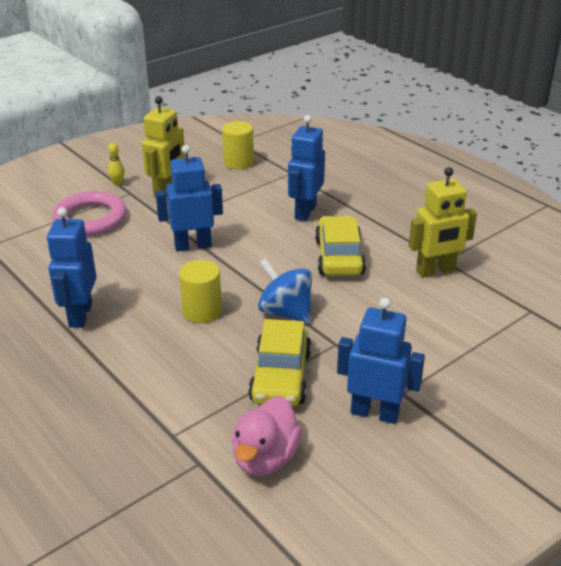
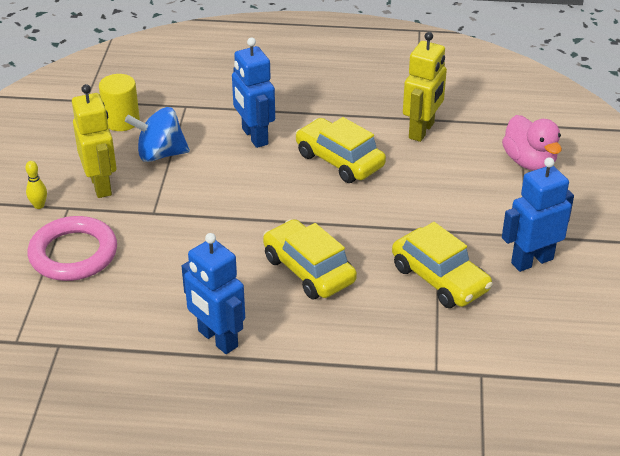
camera: 45 degrees left, 5 degrees up
(193, 246) = (210, 221): blue robot -> none
(202, 311) = (308, 270): yellow cylinder -> yellow car
(265, 458) = (515, 339): pink duck -> pink duck (529, 162)
(285, 312) = (369, 229): blue spinning top -> blue spinning top (160, 154)

